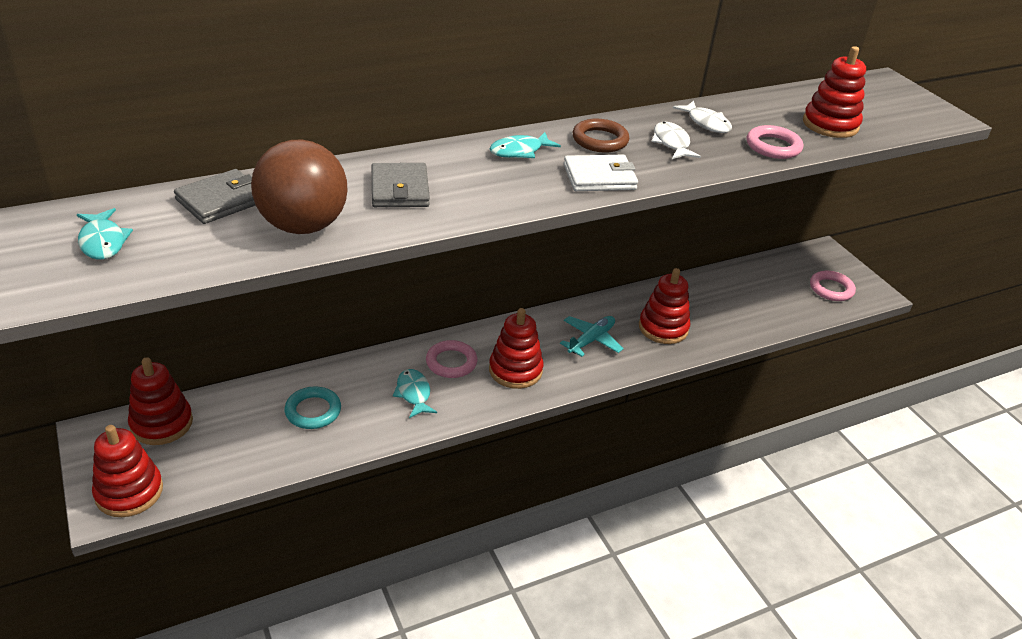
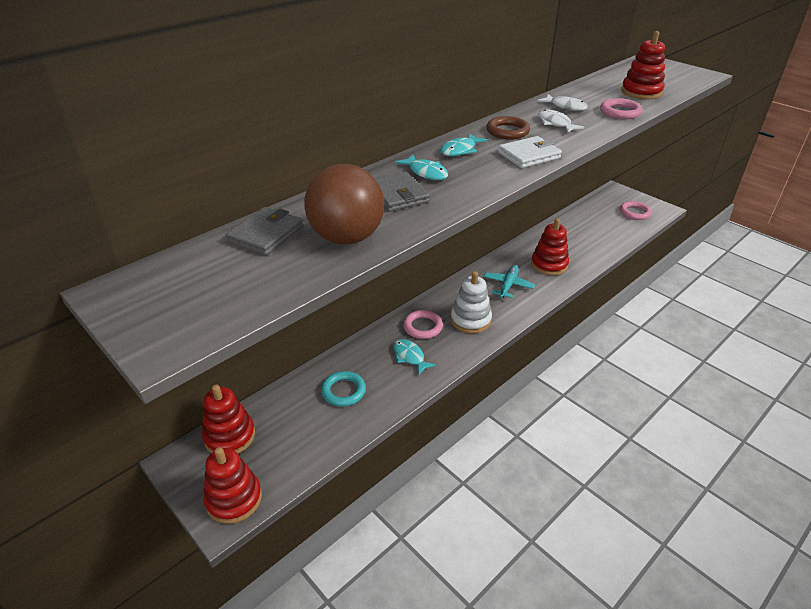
camera: 15 degrees left, 0 degrees up
(103, 242) = (191, 290): turquoise fish -> turquoise fish (426, 173)
(515, 370) = (470, 320): red stacking toy -> white stacking toy

